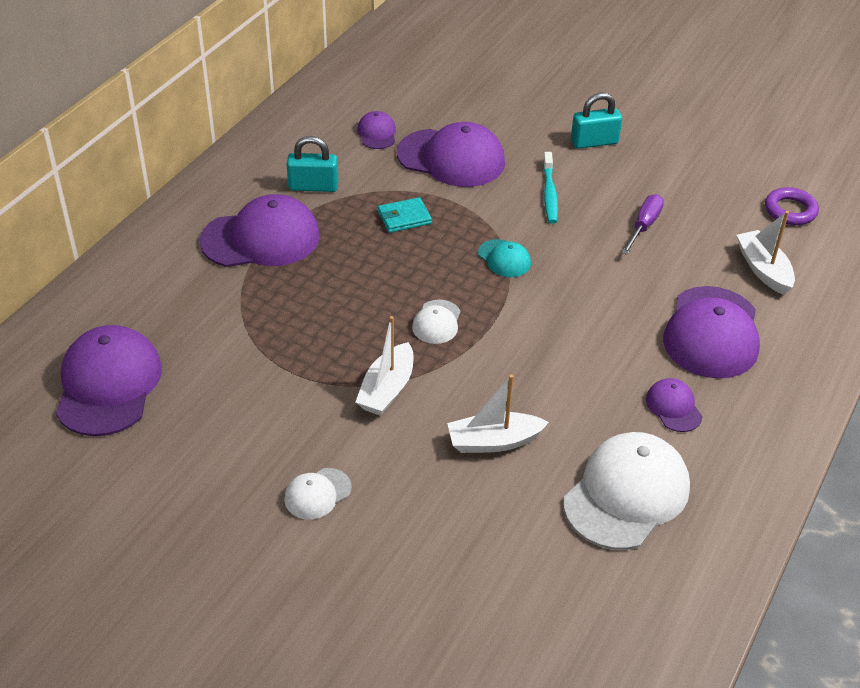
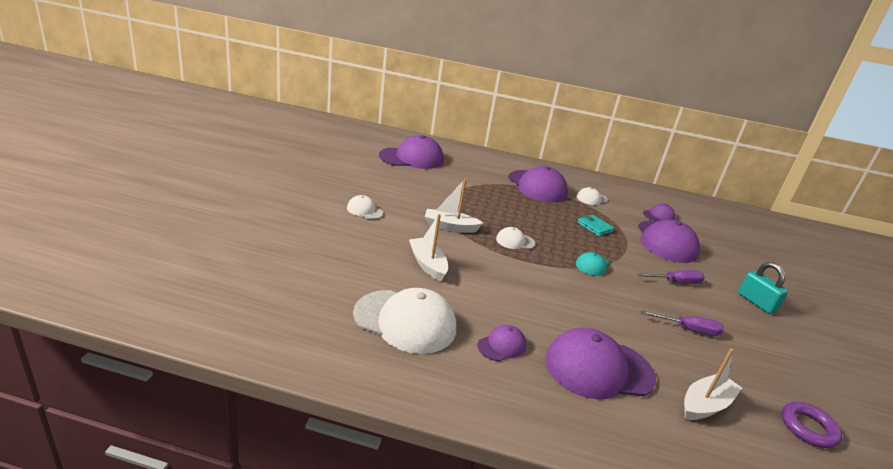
camera: 70 degrees right, 15 degrees down
(313, 186) = (591, 198): turquoise padlock -> white cap
(549, 193) = (675, 282): turquoise toothbrush -> purple screwdriver

